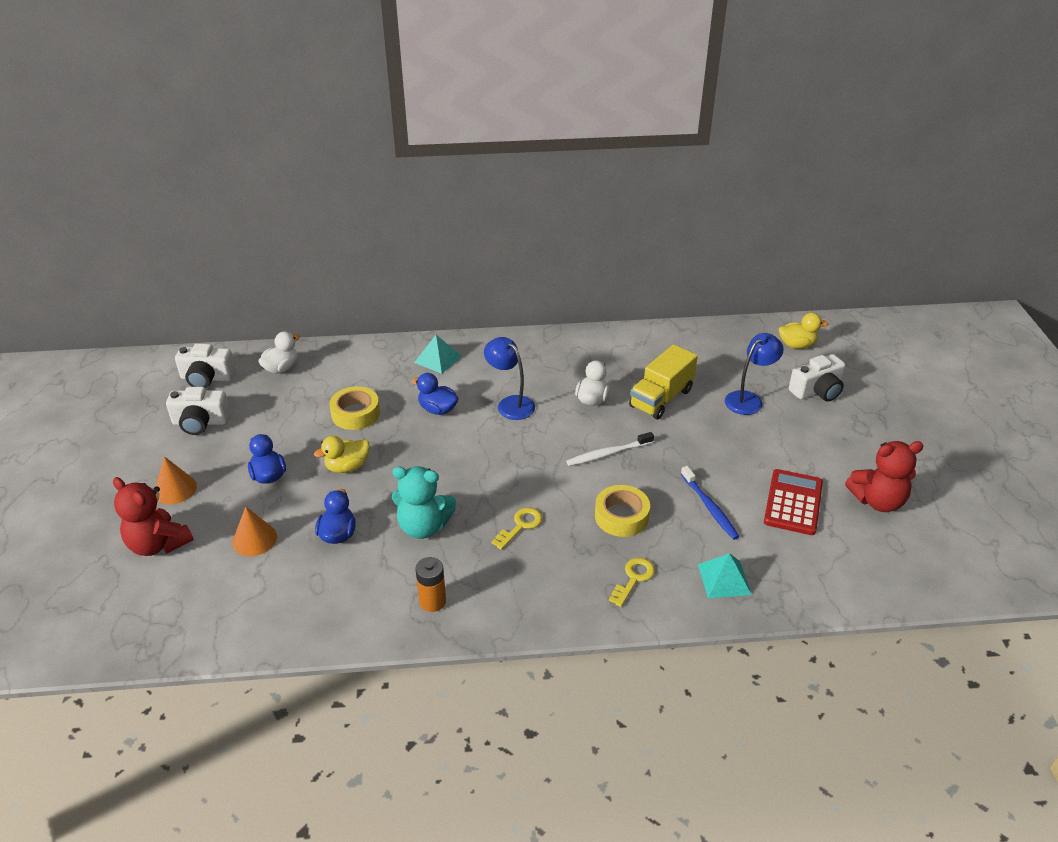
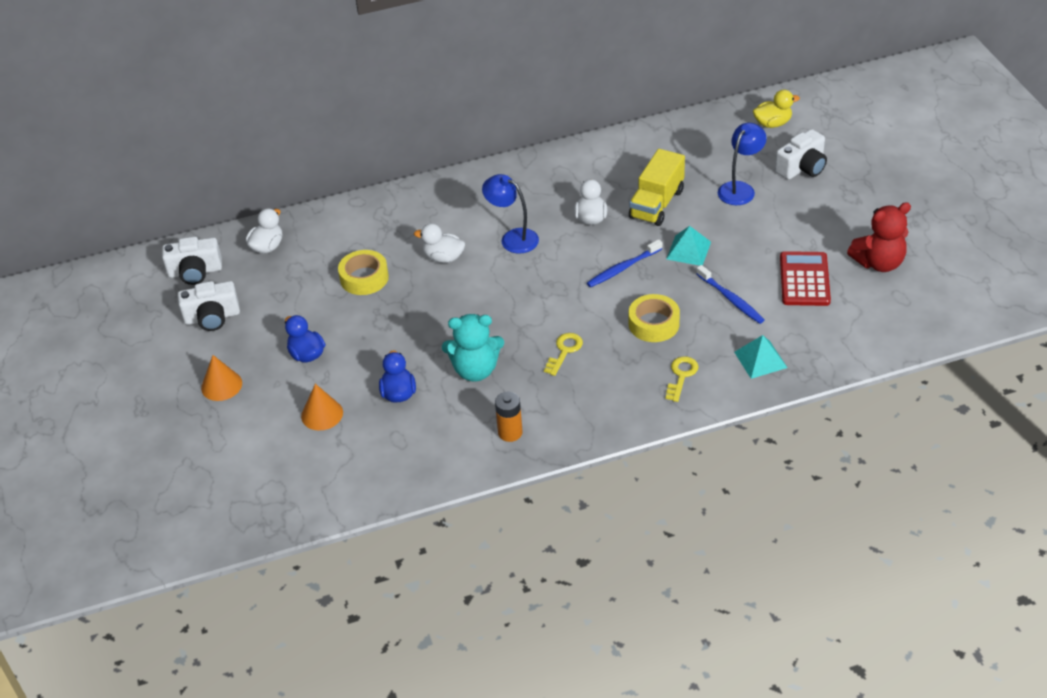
camera: 10 degrees left, 5 degrees up
(158, 544) = (232, 437): red teddy bear -> none
(347, 467) = (379, 330): yellow duck -> none
(437, 359) = (422, 206): turquoise pyramid -> turquoise pyramid (688, 250)
(437, 409) = (443, 257): blue duck -> white duck
(608, 453) = (623, 268): white toothbrush -> blue toothbrush

